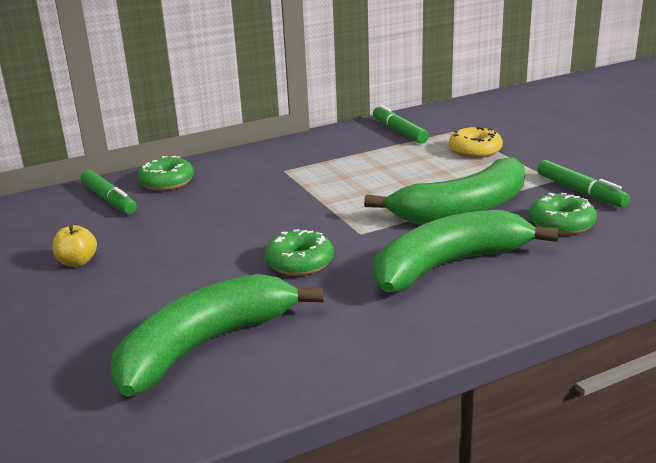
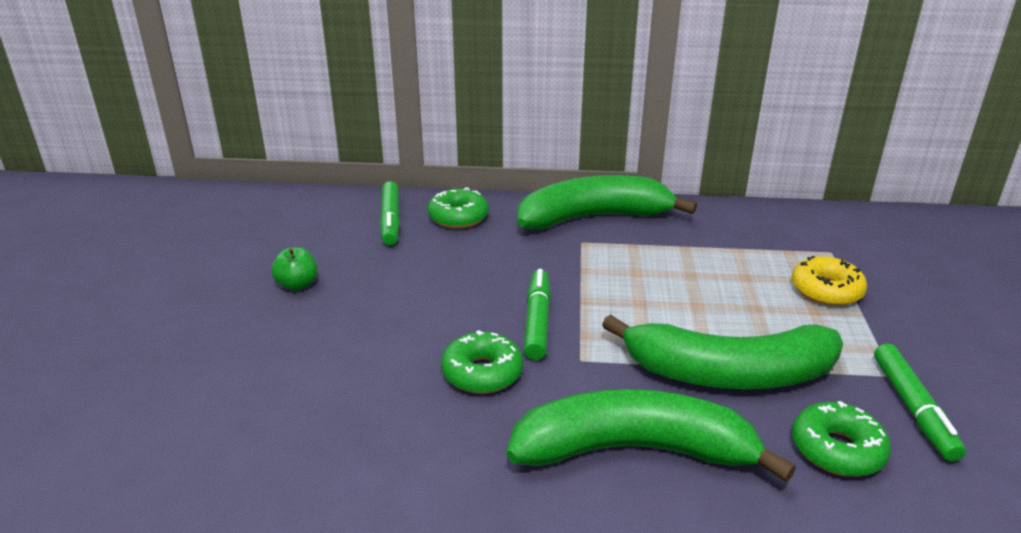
camera: 30 degrees right, 5 degrees up
(77, 262) = (297, 285): yellow apple -> green apple
(205, 345) = (301, 439): green banana -> green banana (594, 217)
(399, 131) = (758, 231): green marker -> green marker (537, 321)

